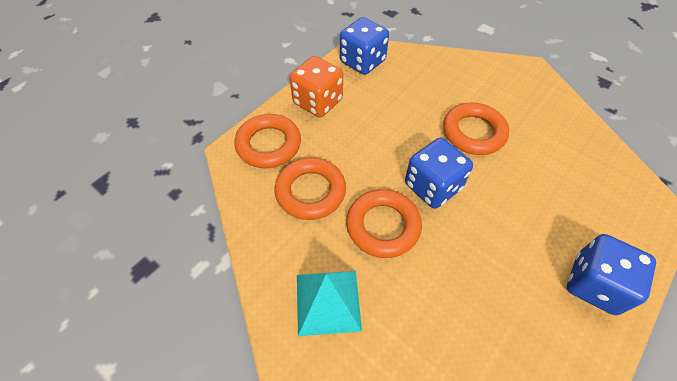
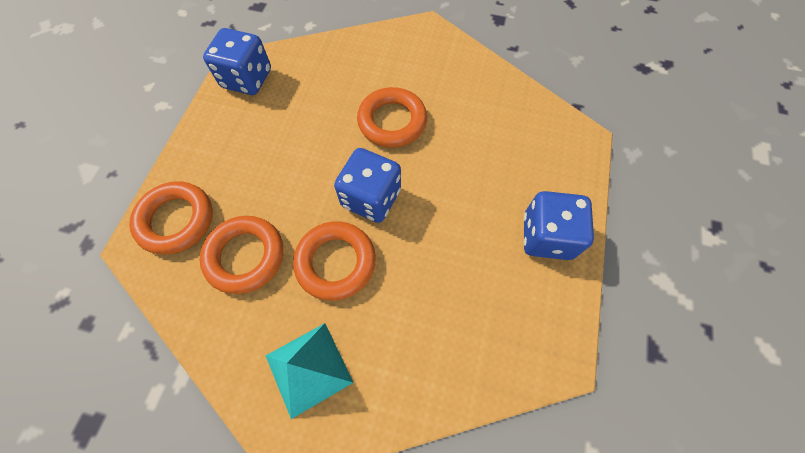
camera: 25 degrees left, 10 degrees up
(318, 102) = (214, 147): orange dice -> none

